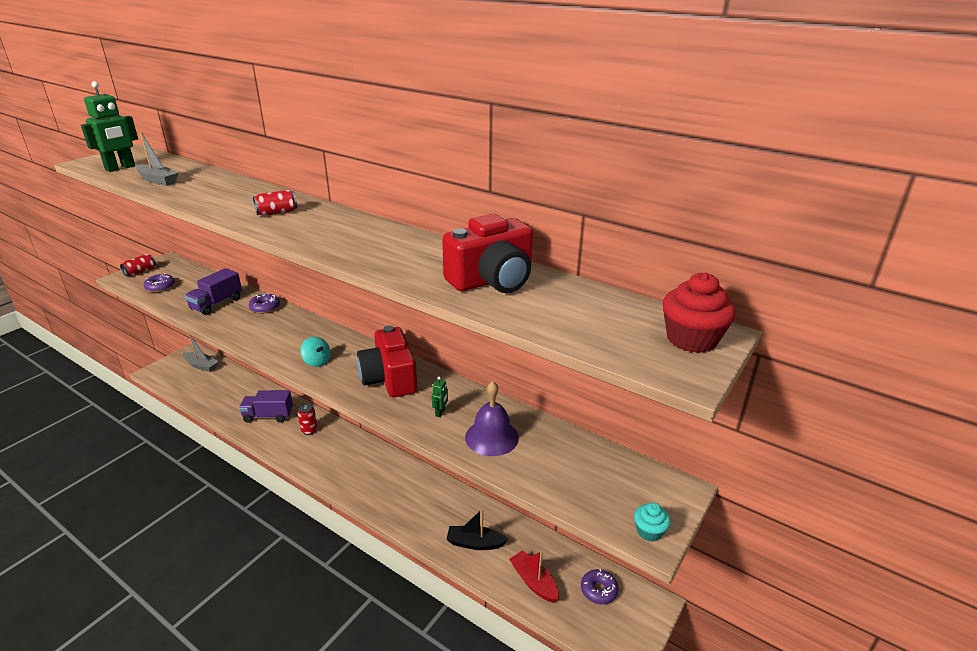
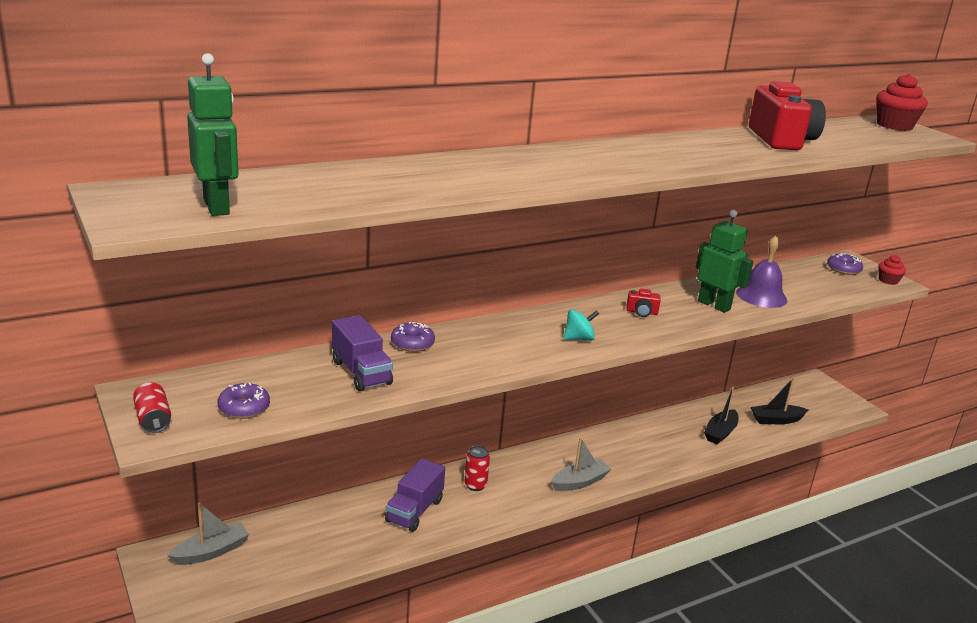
camera: 65 degrees left, 5 degrees down
(158, 180) = (327, 195): grey boat -> grey boat (579, 482)
(277, 213) = (546, 165): red can -> none
(389, 379) = (641, 312): red camera -> red camera, size x0.42
(440, 412) = (714, 305): green robot -> green robot, size x2.26
(533, 582) = (776, 420): red boat -> black boat
(598, 590) = (796, 396): purple donut -> purple donut (843, 269)
(649, 531) = (888, 280): turquoise cupcake -> red cupcake

